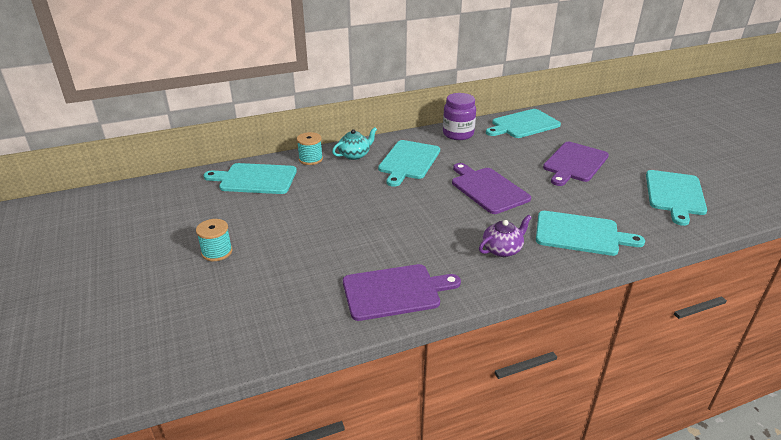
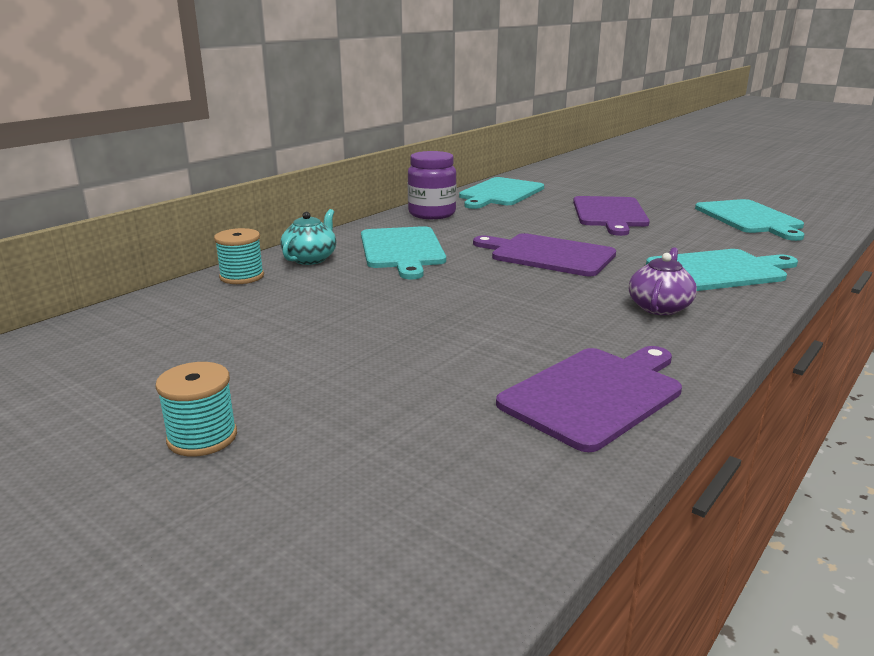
camera: 30 degrees left, 10 degrees down
(255, 179) = (165, 319): turquoise cutting board -> none

